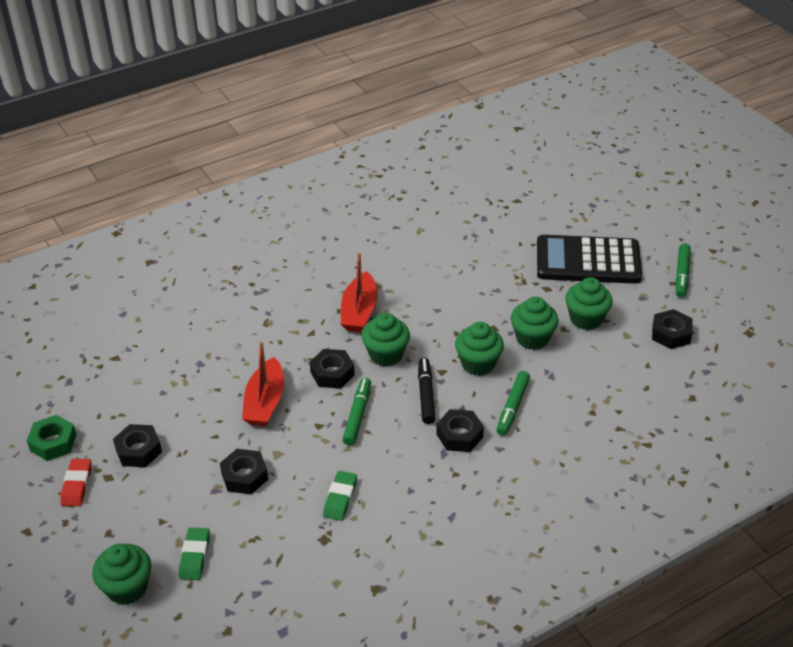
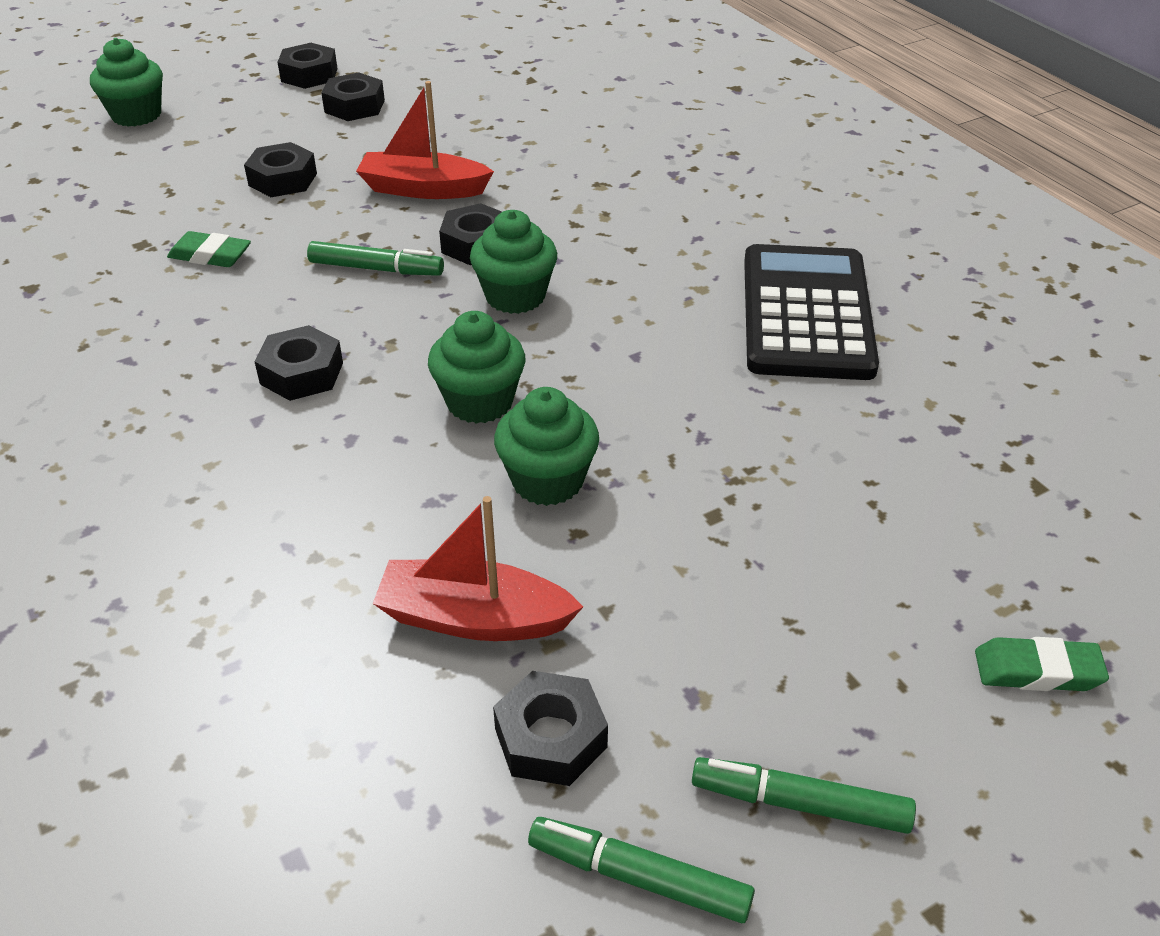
camera: 90 degrees right, 0 degrees up
(53, 442) = (384, 56): green nut -> none
(77, 485) = (309, 75): red eraser -> black nut
(195, 556) = (161, 152): green eraser -> green eraser (1037, 671)
(359, 311) = (628, 268): red boat -> red boat (474, 618)
(426, 394) = (409, 338): black marker -> none
(512, 407) = (355, 441): green marker -> green marker (639, 877)
(586, 319) = (609, 573): green cupcake -> none
(588, 261) = (826, 598): black calculator -> black calculator (806, 313)

